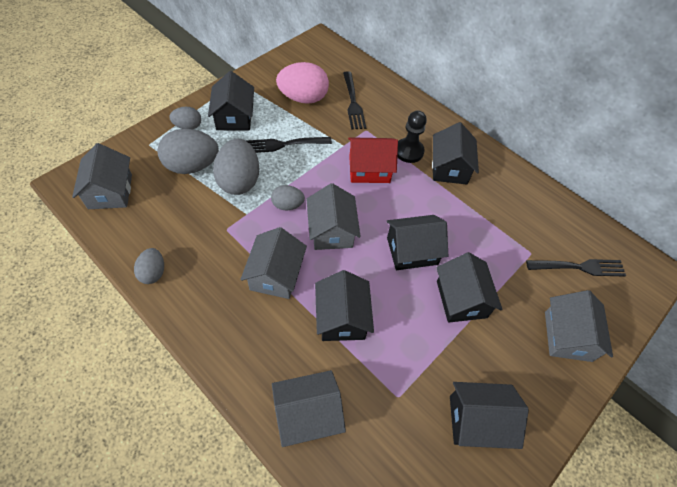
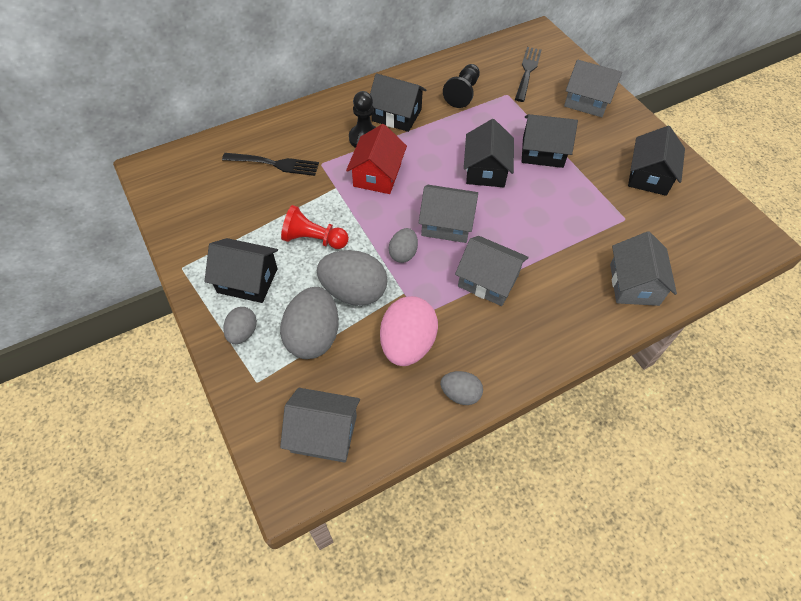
camera: 70 degrees left, 0 degrees up
(284, 144) = (313, 239): black fork -> red pawn
(303, 98) = (246, 206): pink egg -> pink egg (407, 344)
(342, 317) = (546, 239): black house -> none
(509, 213) = (462, 93): none -> black pawn

